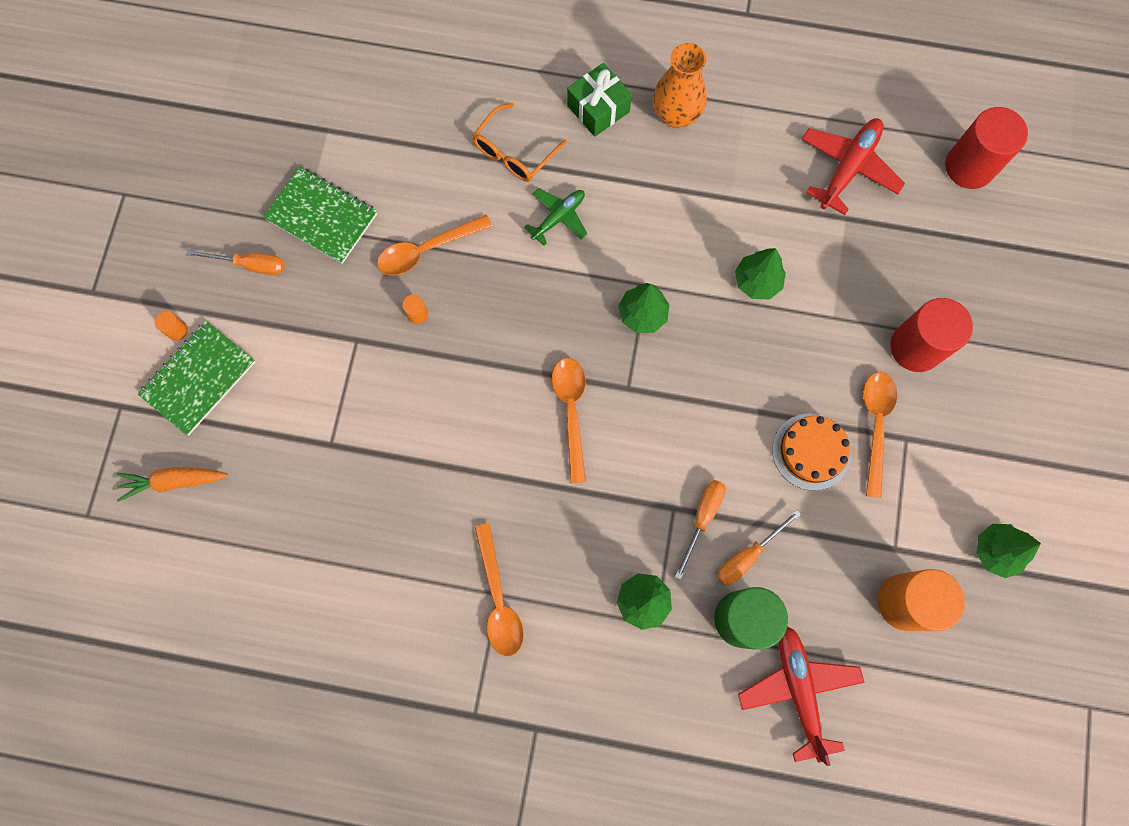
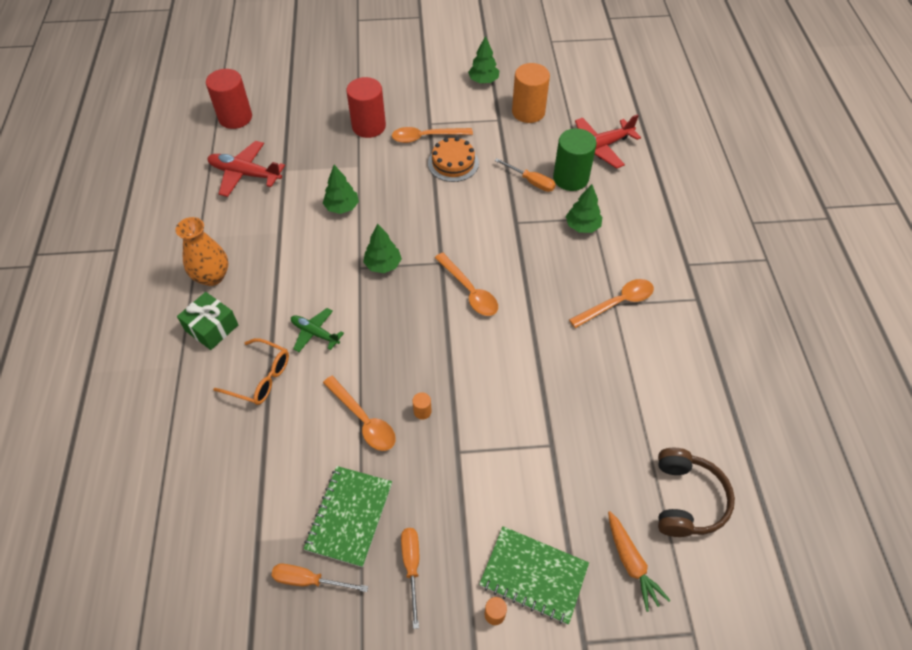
camera: 105 degrees left, 20 degrees down
(216, 571) = (686, 499): none -> brown headphones
(571, 412) = (469, 291): orange spoon -> orange spoon turned 105 degrees counterclockwise
(702, 518) = (517, 207): orange screwdriver -> orange screwdriver (309, 580)

